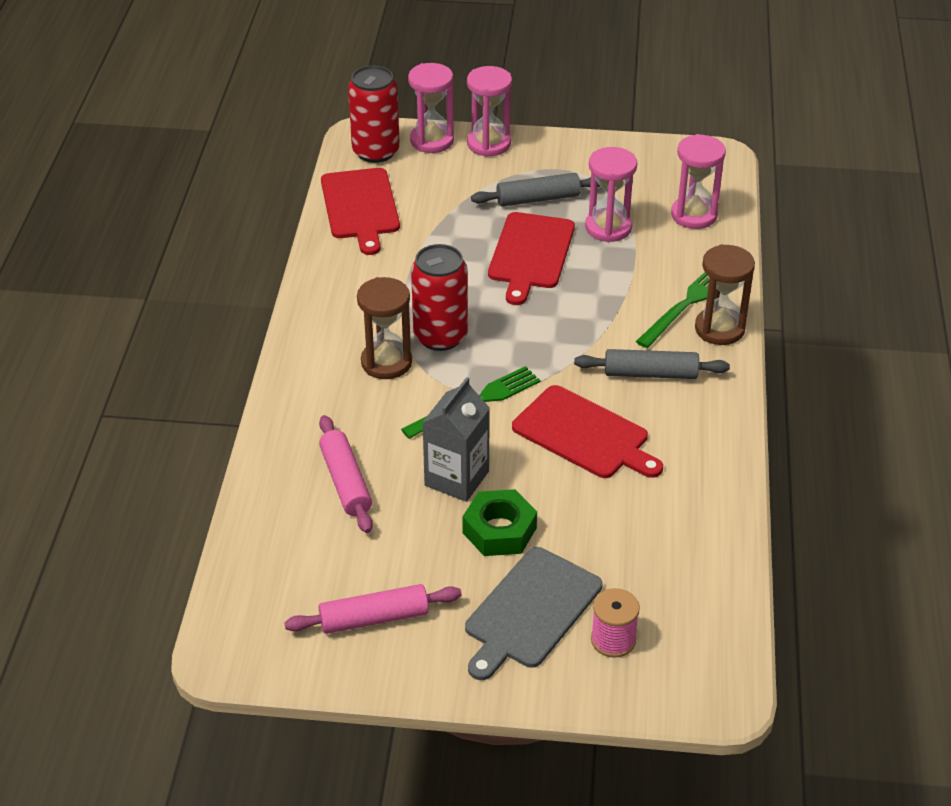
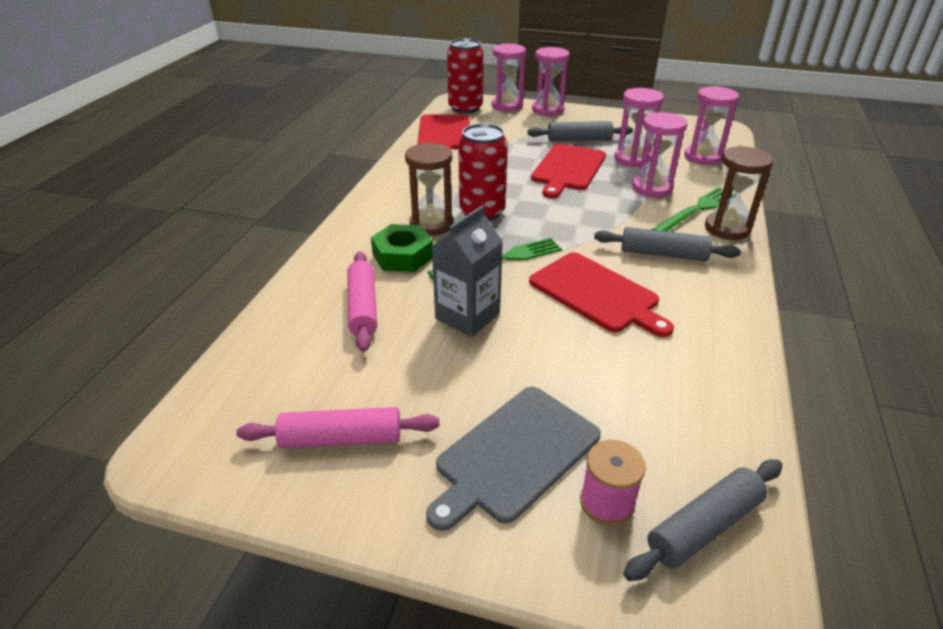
camera: 10 degrees right, 5 degrees down
(499, 530) = (498, 367): green nut -> green nut (403, 256)
(634, 275) = (652, 188): none -> pink hourglass
(691, 647) = (703, 526): none -> grey rolling pin

